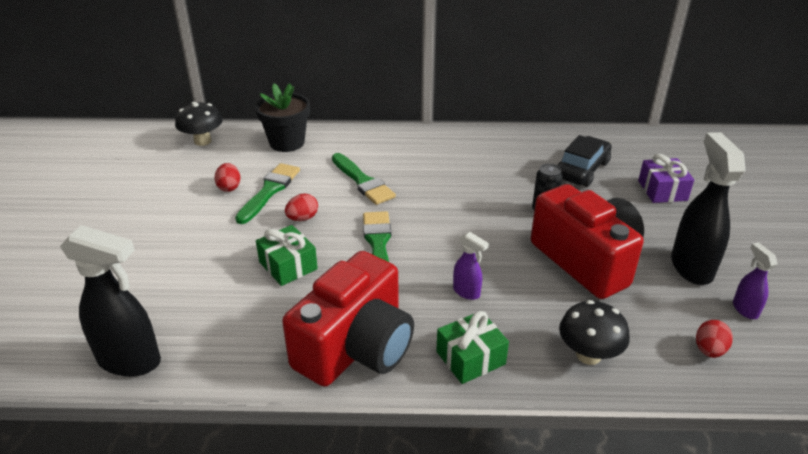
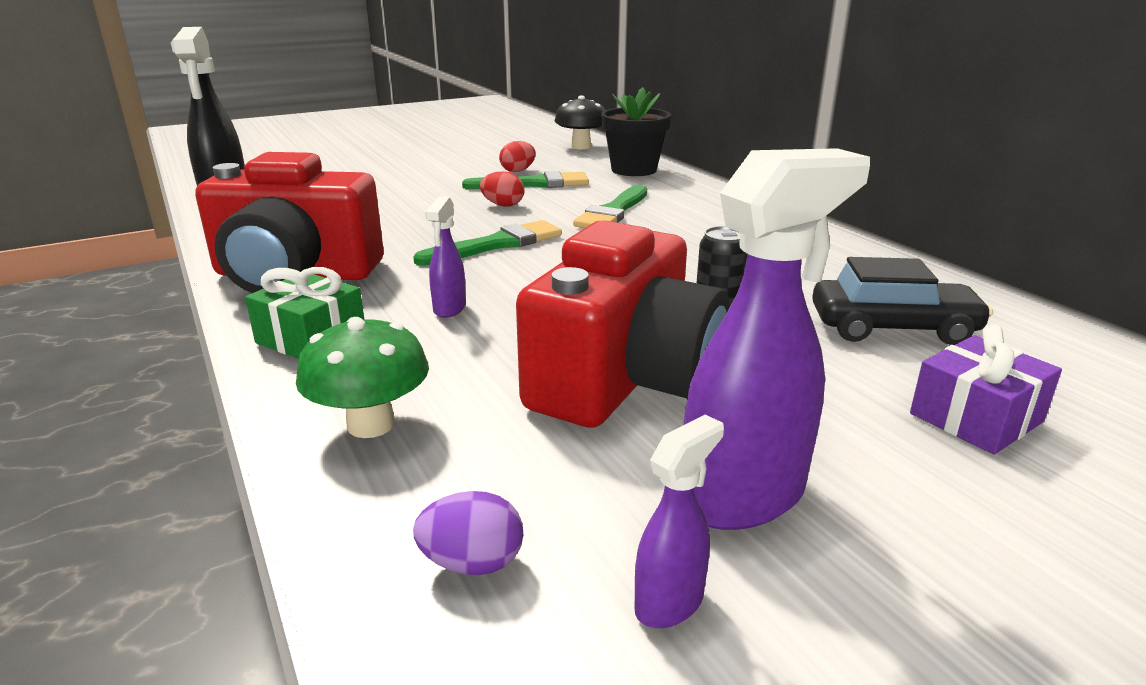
camera: 60 degrees right, 10 degrees down
(288, 265) = (412, 218): green gift -> none
(588, 355) = (371, 424): black mushroom -> green mushroom
(691, 267) = (744, 496): black spray bottle -> purple spray bottle
(709, 350) = (472, 563): red egg -> purple egg

